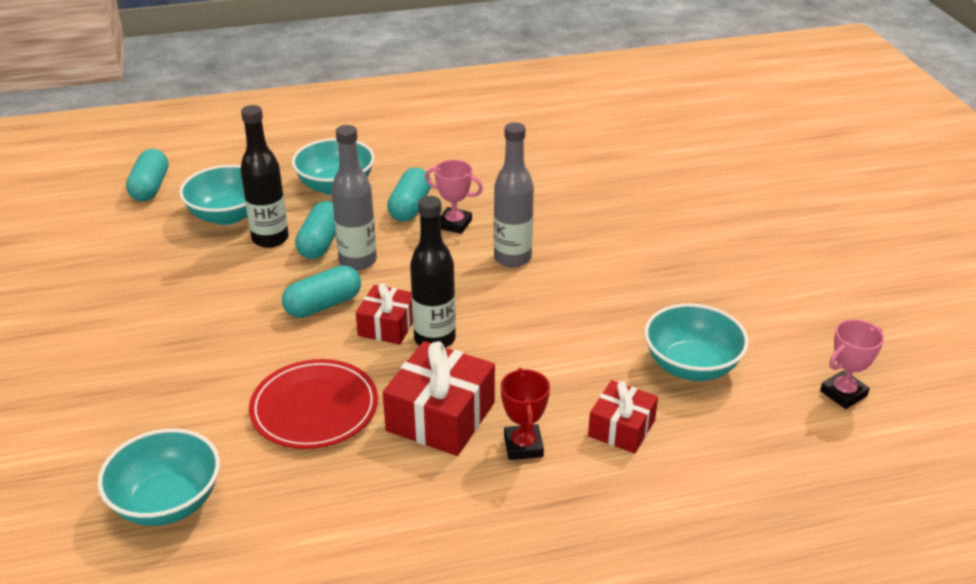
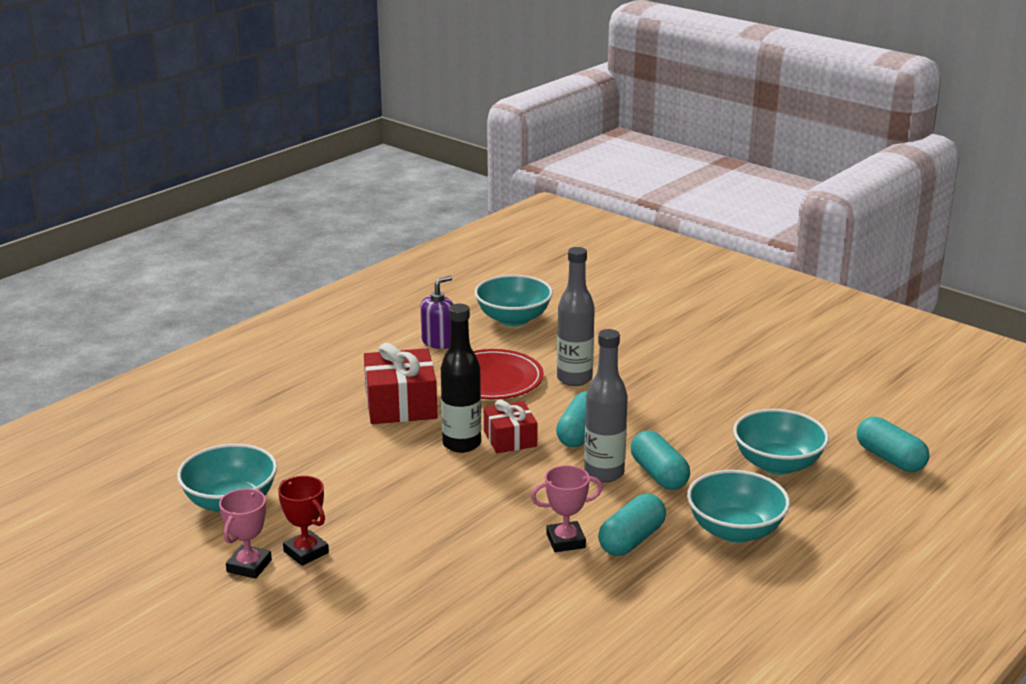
camera: 145 degrees right, 10 degrees down
(270, 239) = (705, 461): black bottle -> none
(298, 503) = (439, 342): none -> purple soap dispenser
(410, 207) = (631, 540): turquoise capsule -> turquoise capsule turned 60 degrees clockwise
(512, 258) = (470, 530): grey bottle -> grey bottle (574, 379)
(523, 446) = (326, 410): red trophy -> red trophy (306, 552)
(621, 428) = (262, 443): red gift -> none
(843, 393) = (84, 529): pink trophy -> pink trophy (249, 566)

